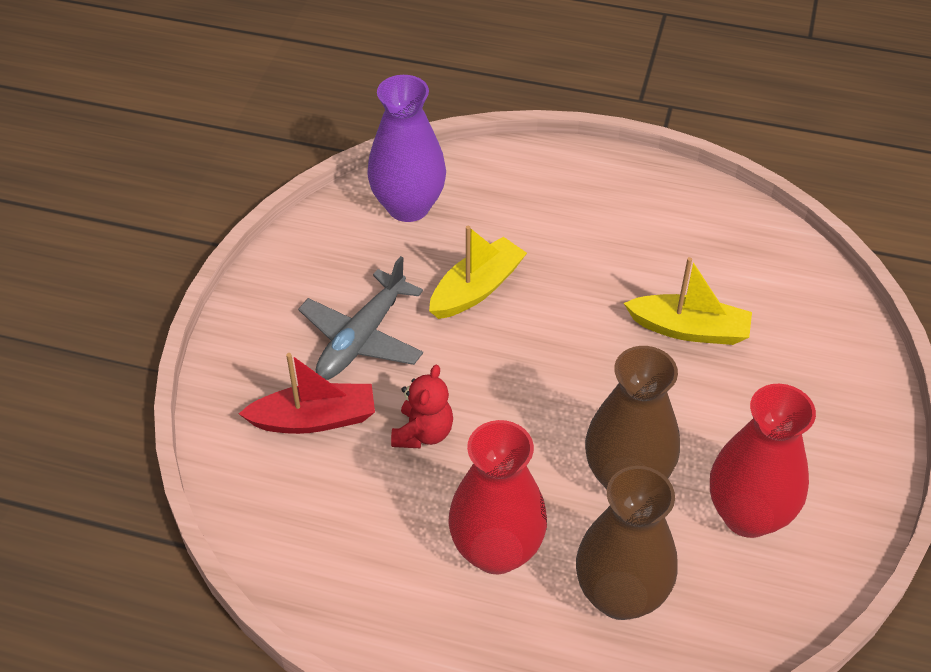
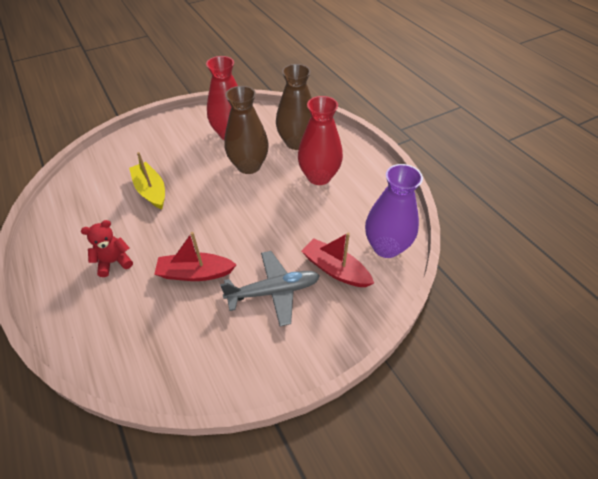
camera: 135 degrees left, 0 degrees up
(408, 206) = (158, 353): purple vase -> purple vase (386, 247)
(423, 433) = (297, 230): red teddy bear -> red teddy bear (114, 262)
(477, 288) = (195, 273): yellow boat -> red boat

